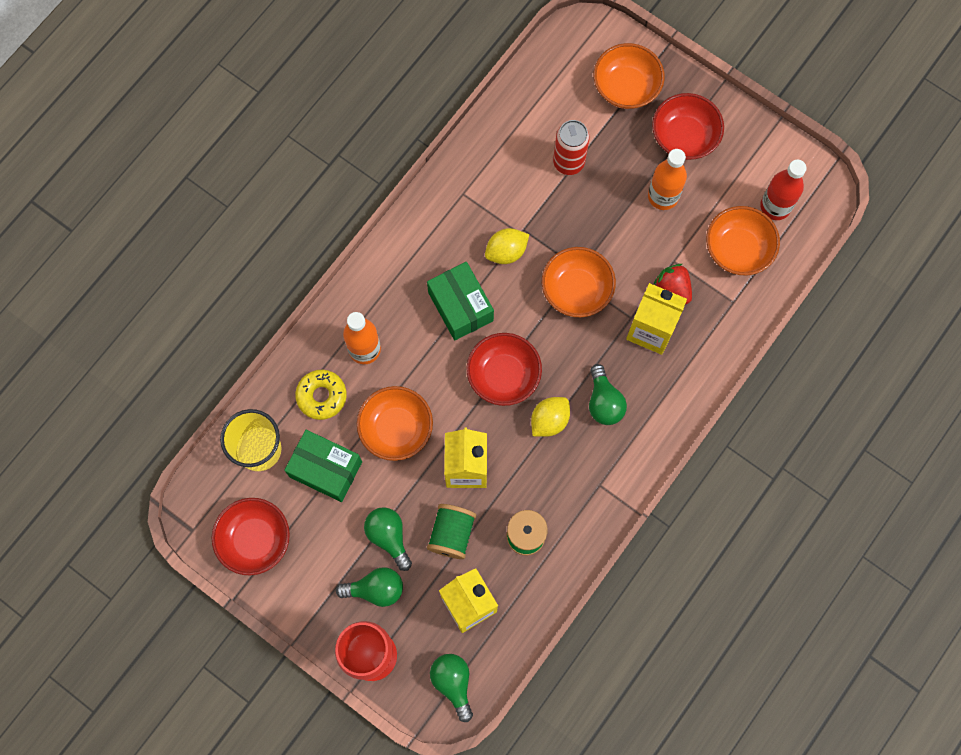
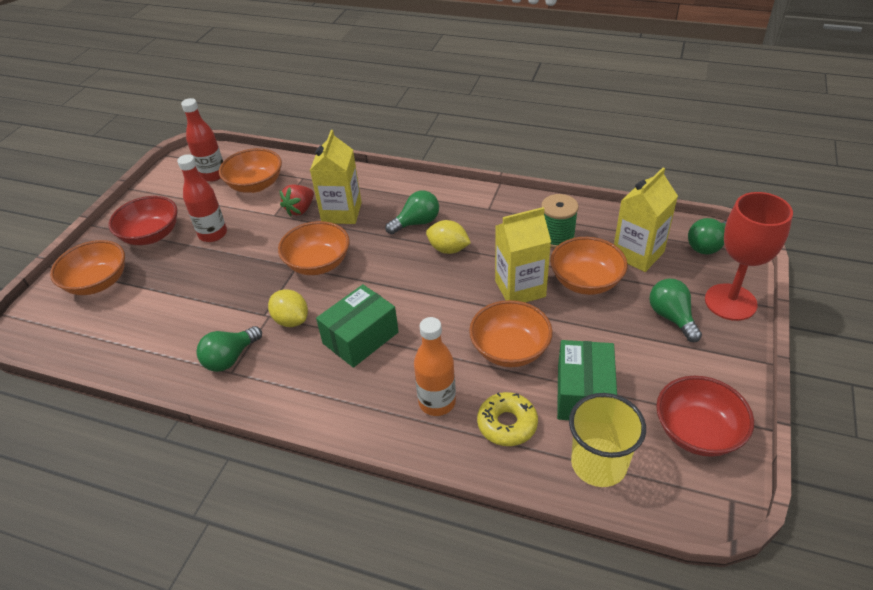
camera: 105 degrees left, 30 degrees down
(389, 536) = (617, 323): green light bulb -> green light bulb (230, 358)
(452, 534) = (585, 281): green spool -> orange bowl
(503, 375) = (419, 288): red bowl -> none
(568, 162) = (184, 301): red can -> none
(663, 196) = (213, 234): orange bottle -> red bottle

